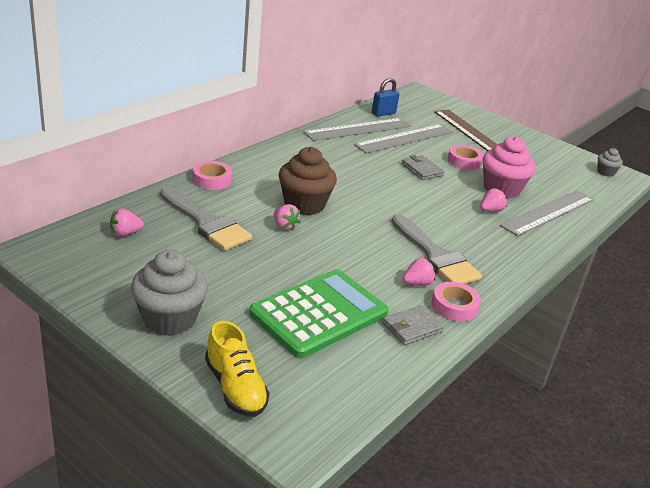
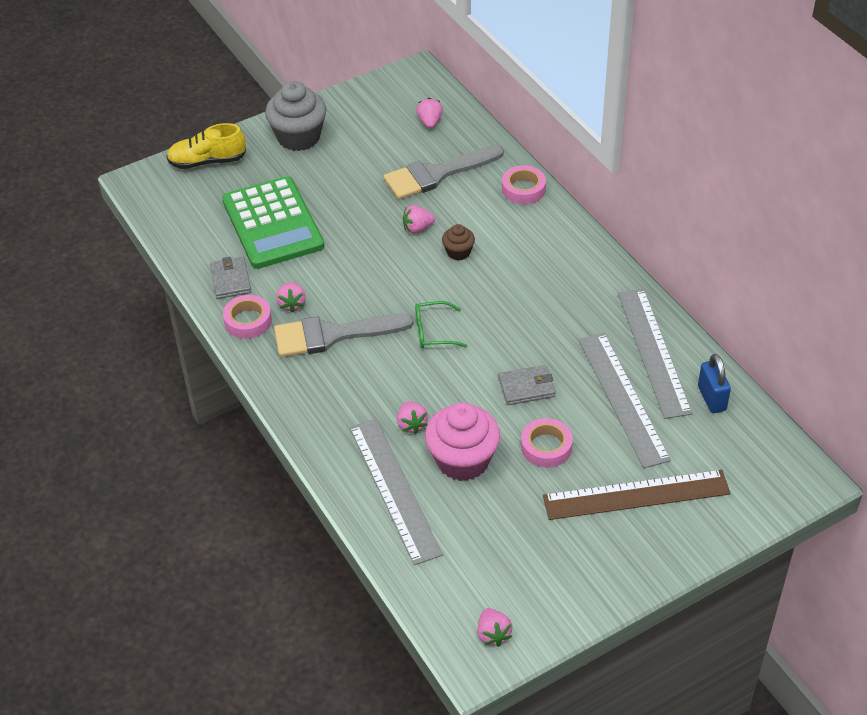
camera: 115 degrees right, 15 degrees up
(304, 204) = (458, 252): brown cupcake -> brown cupcake, size x0.50
(398, 209) = (434, 331): none -> green glasses
(605, 172) = (493, 634): grey cupcake -> pink strawberry

